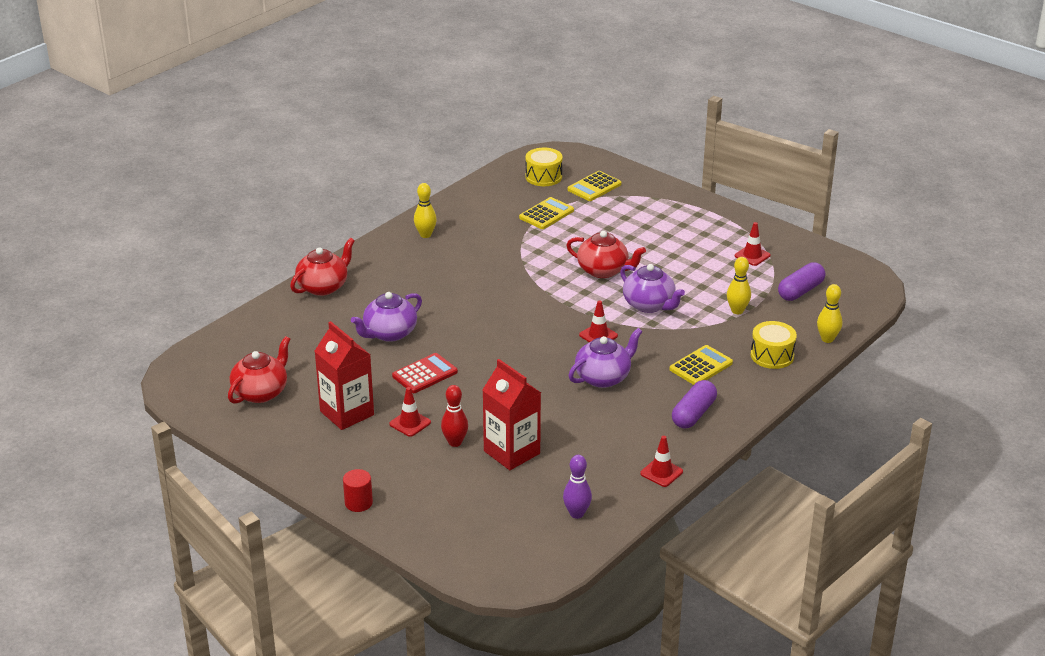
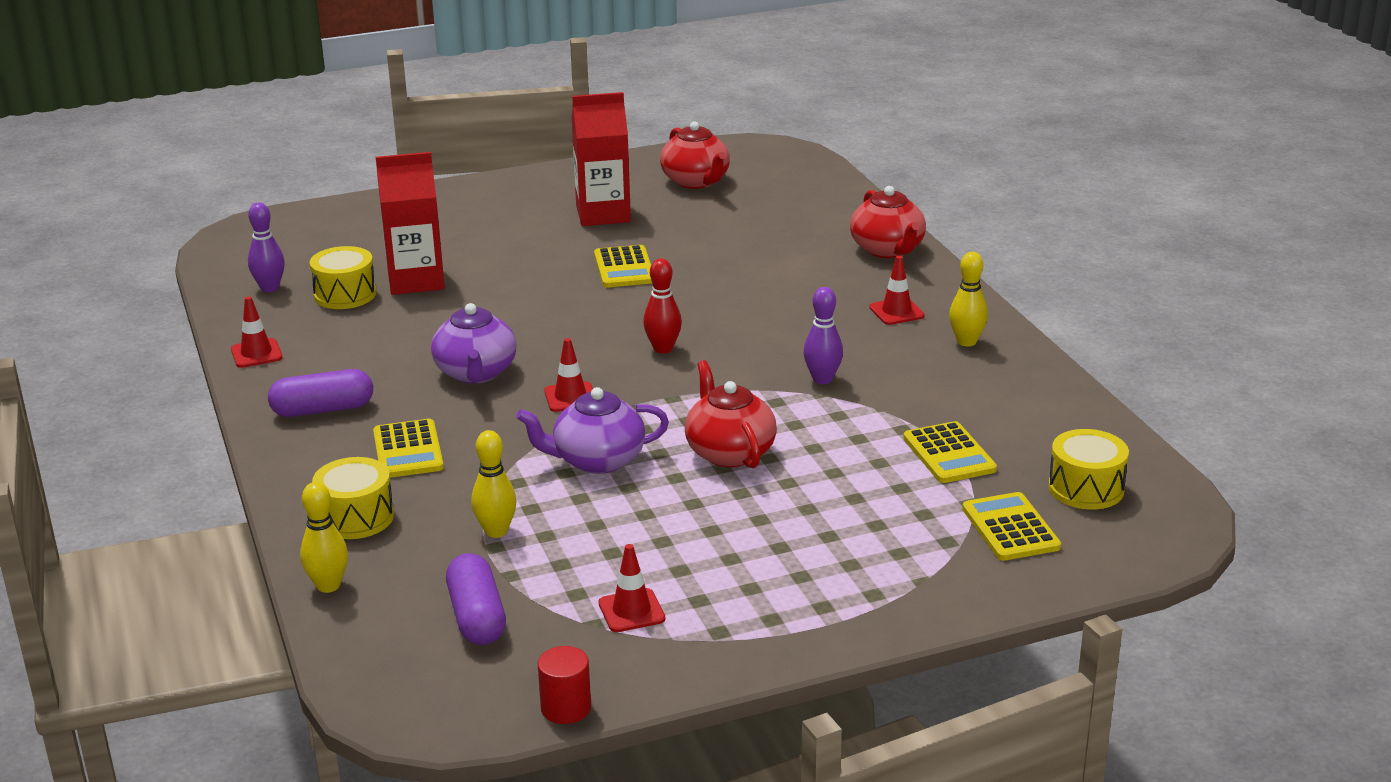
camera: 120 degrees right, 5 degrees down
(358, 503) = (448, 192): red cylinder -> red cylinder (566, 708)
(389, 333) = (735, 266): purple teapot -> none
(410, 423) = (541, 241): red traffic cone -> red traffic cone (896, 312)
(425, 374) = (624, 268): red calculator -> yellow calculator
(455, 442) = (476, 256): red bowling pin -> red bowling pin (663, 349)
(505, 265) = (822, 379): none -> purple bowling pin
(556, 474) = (345, 294): none -> yellow drum
(603, 270) = (729, 452): red teapot -> red teapot turned 105 degrees clockwise
(693, 414) = (323, 410): purple capsule -> purple capsule turned 75 degrees counterclockwise

